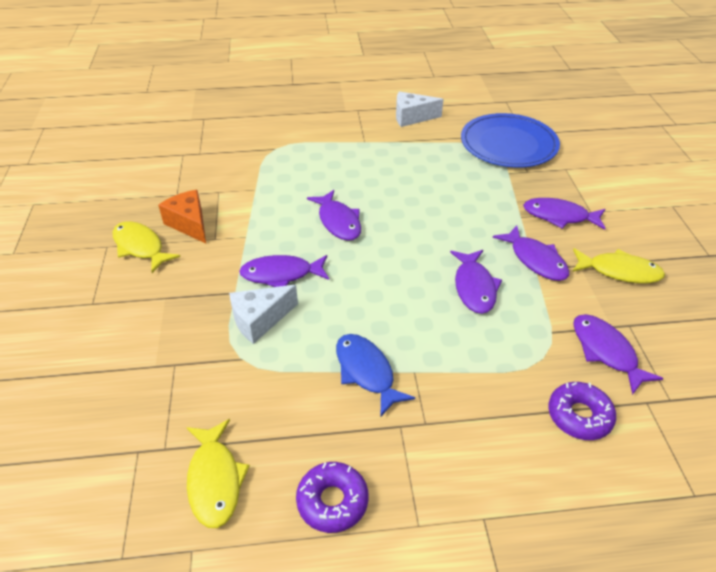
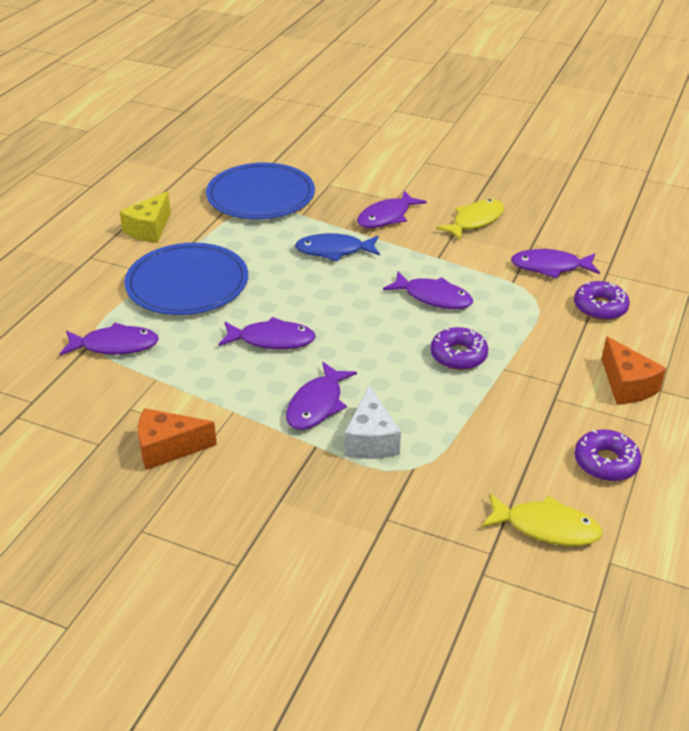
camera: 60 degrees left, 5 degrees down
(140, 247) = (171, 500): yellow fish -> none
(366, 372) = (485, 395): blue fish -> blue fish (334, 251)
(367, 158) = (187, 283): none -> blue plate
(407, 333) = (458, 355): none -> purple donut
(412, 117) = (149, 229): white cheese -> yellow cheese
(467, 482) = (627, 385): none -> orange cheese
(535, 260) = (428, 253): purple fish -> purple fish (115, 345)

